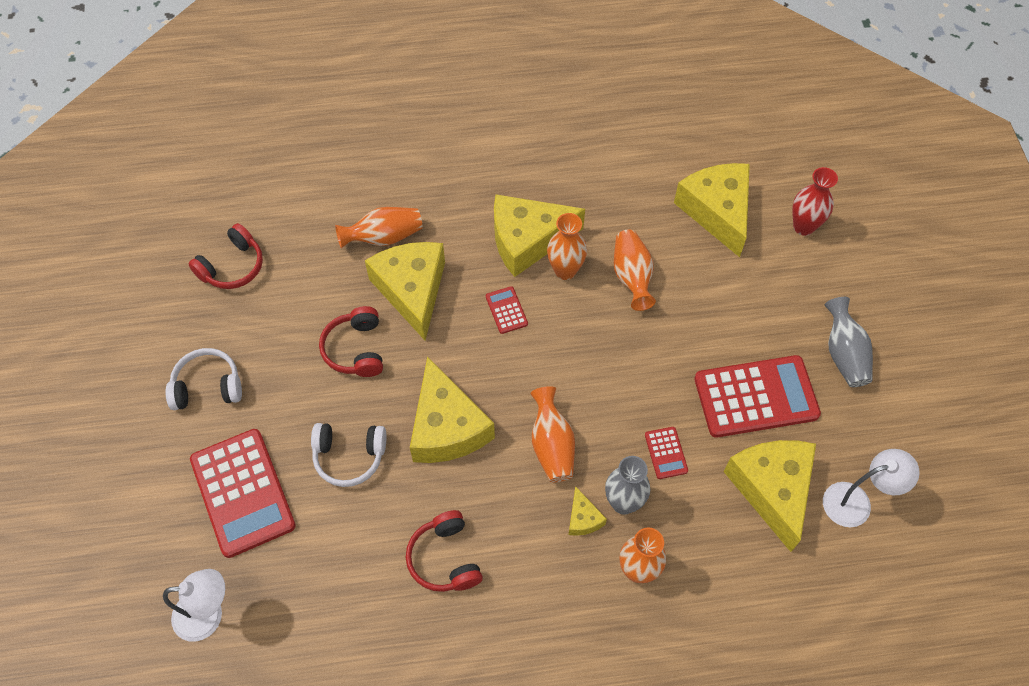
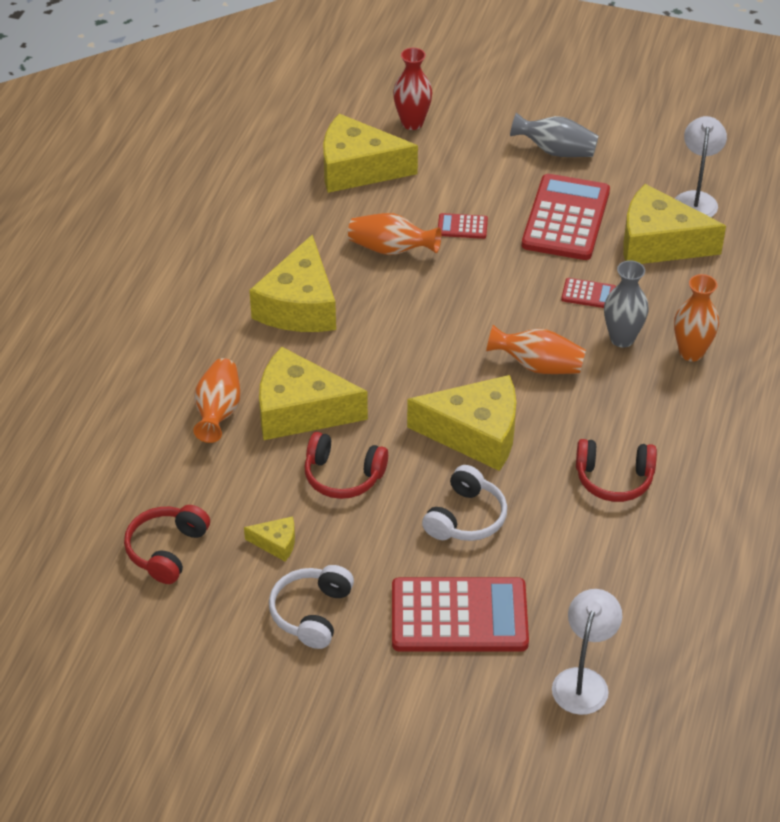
camera: 65 degrees left, 15 degrees down
(232, 266) = (167, 550): red headphones -> red headphones turned 135 degrees counterclockwise
(506, 310) = (371, 348): red calculator -> red calculator (462, 227)
(565, 270) = (353, 292): orange vase -> none
(583, 518) = (623, 370): yellow cheese -> yellow cheese (276, 543)

